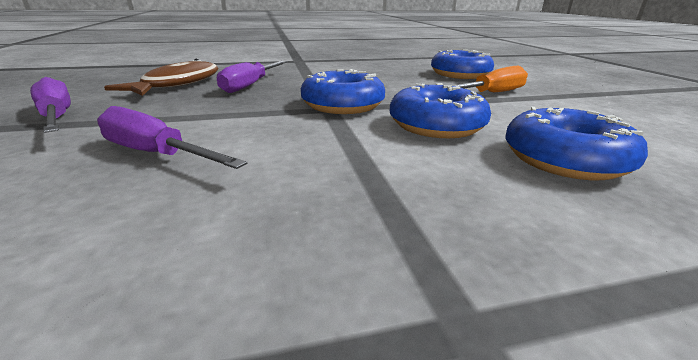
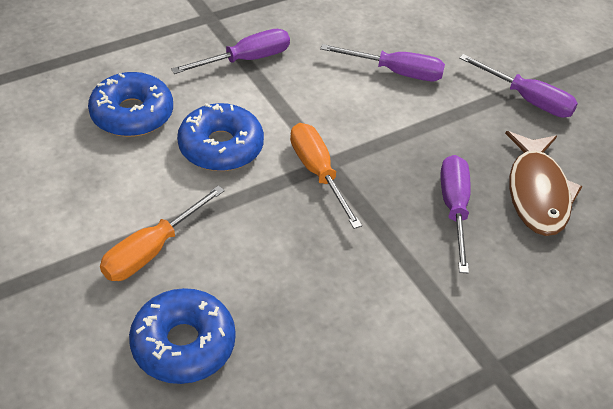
camera: 160 degrees right, 20 degrees up
(342, 105) = (318, 173): blue donut -> orange screwdriver
(384, 200) = (245, 60): none -> purple screwdriver

